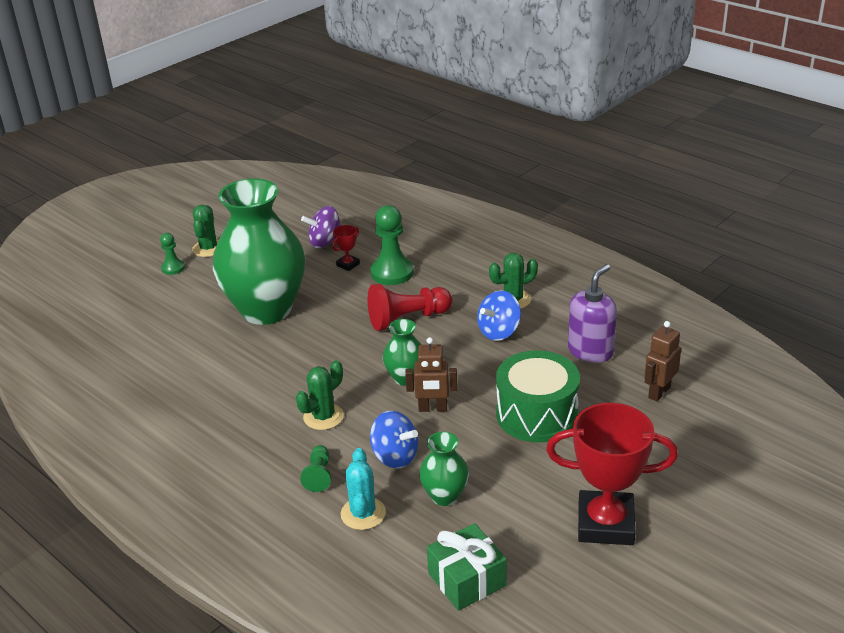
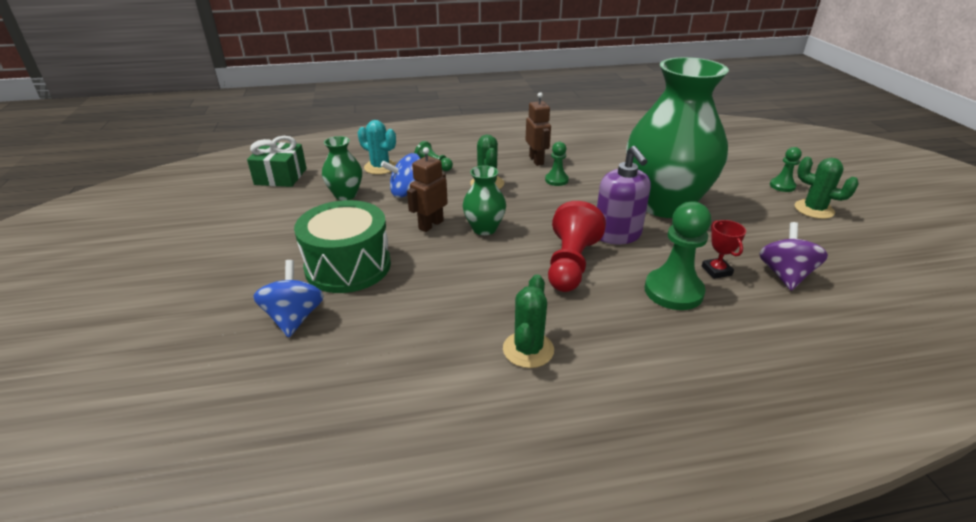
camera: 125 degrees right, 0 degrees up
(273, 379) = (556, 180): none -> green pawn
(499, 332) = (482, 307): blue spinning top -> blue spinning top (294, 318)
(590, 351) = (370, 350): purple soap dispenser -> purple soap dispenser (617, 235)
(605, 523) = (215, 237): red trophy -> none
(659, 392) = (251, 355): brown robot -> brown robot (536, 160)

